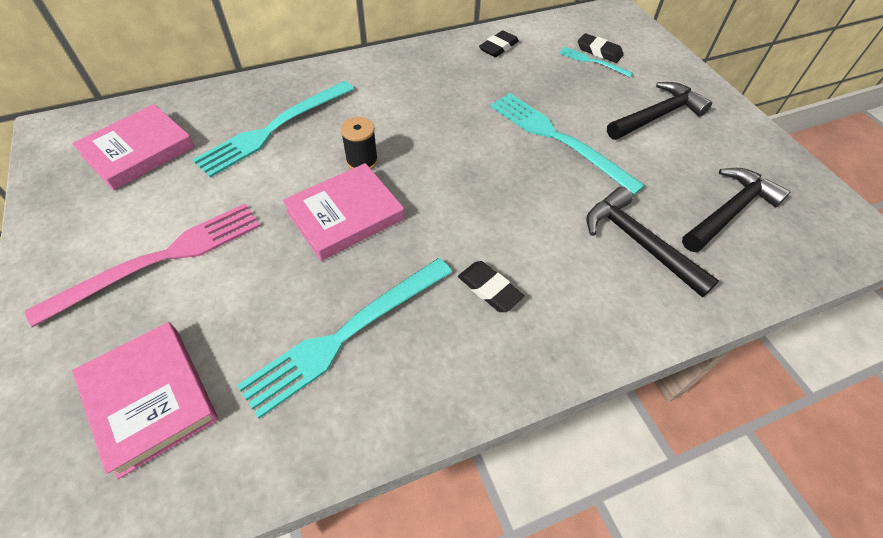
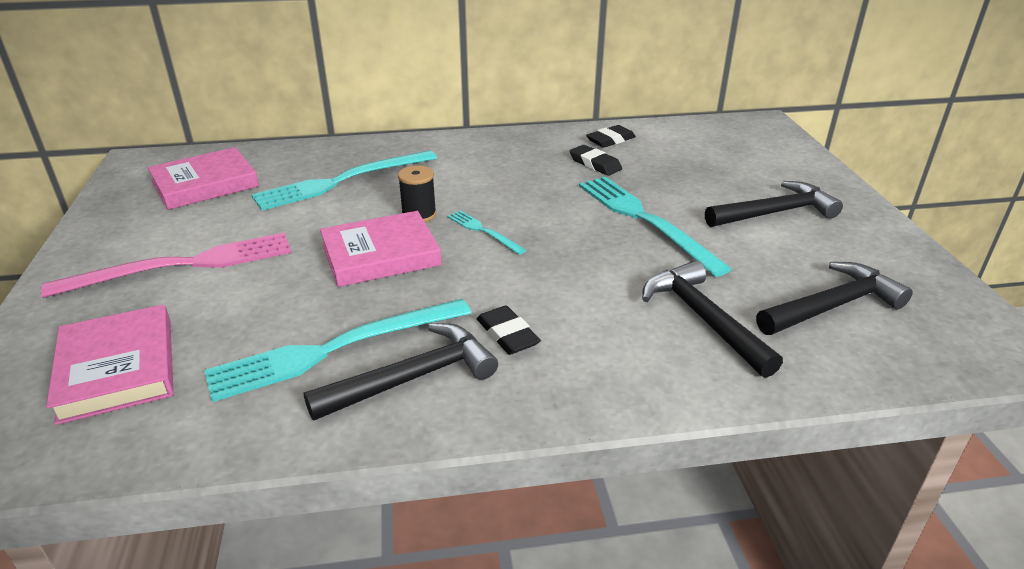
camera: 15 degrees right, 20 degrees down
(428, 353) = (413, 378): none -> black hammer
(592, 62) = (714, 161): turquoise fork -> turquoise fork (483, 231)
(599, 51) = (727, 153): black eraser -> black eraser (595, 164)

